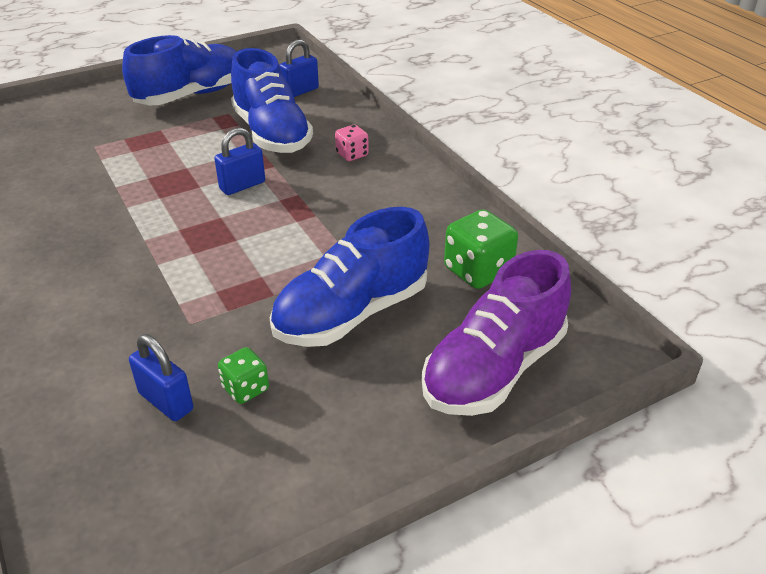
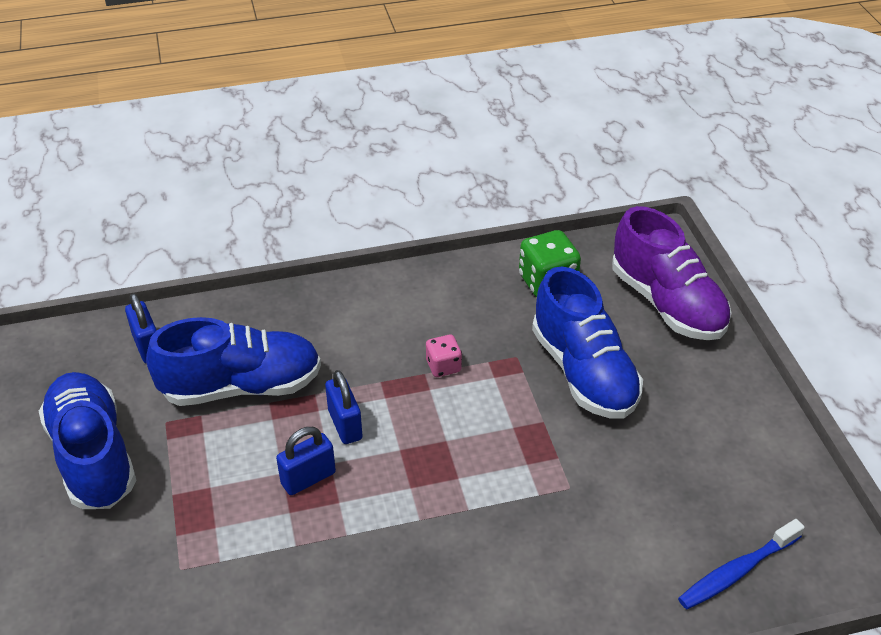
camera: 75 degrees left, 5 degrees up
(82, 465) = (736, 571): none -> blue toothbrush
(166, 401) = (671, 510): blue padlock -> blue padlock (308, 478)
(245, 389) = (664, 454): green dice -> none
(352, 155) = (321, 326): pink dice -> pink dice (443, 366)

